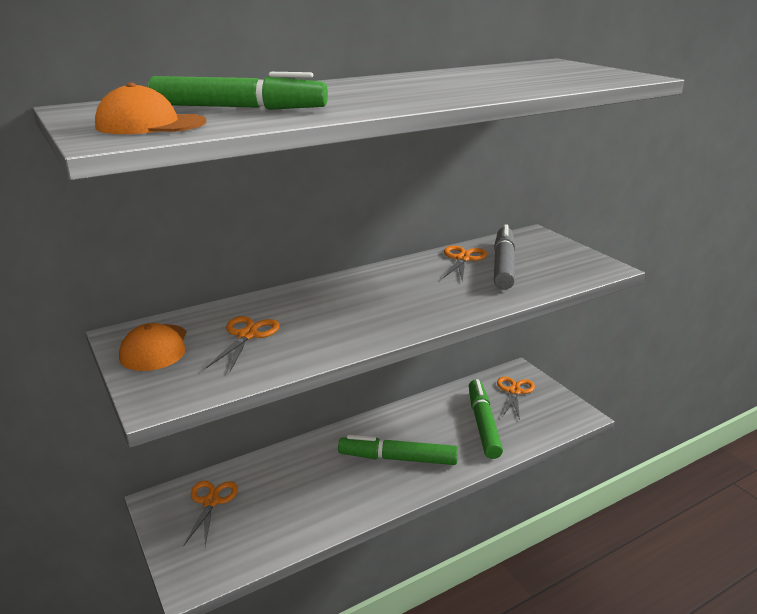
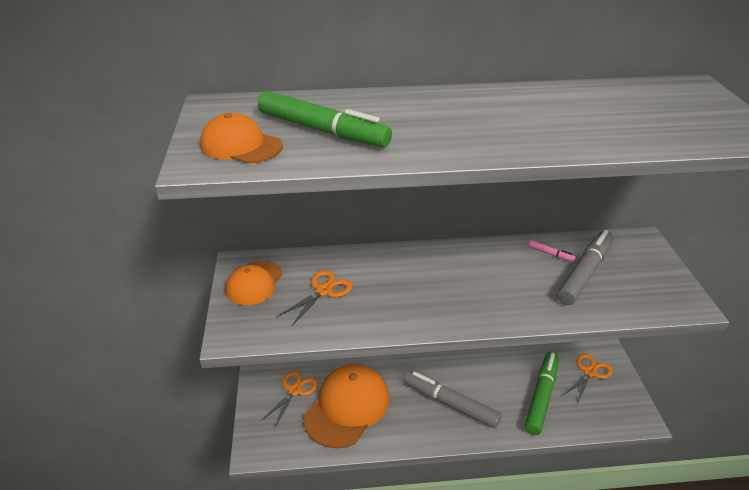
camera: 25 degrees right, 10 degrees up
(285, 498) = (347, 407): none -> orange cap
(398, 458) = (450, 404): green marker -> grey marker
(462, 259) = (550, 254): orange scissors -> pink marker

